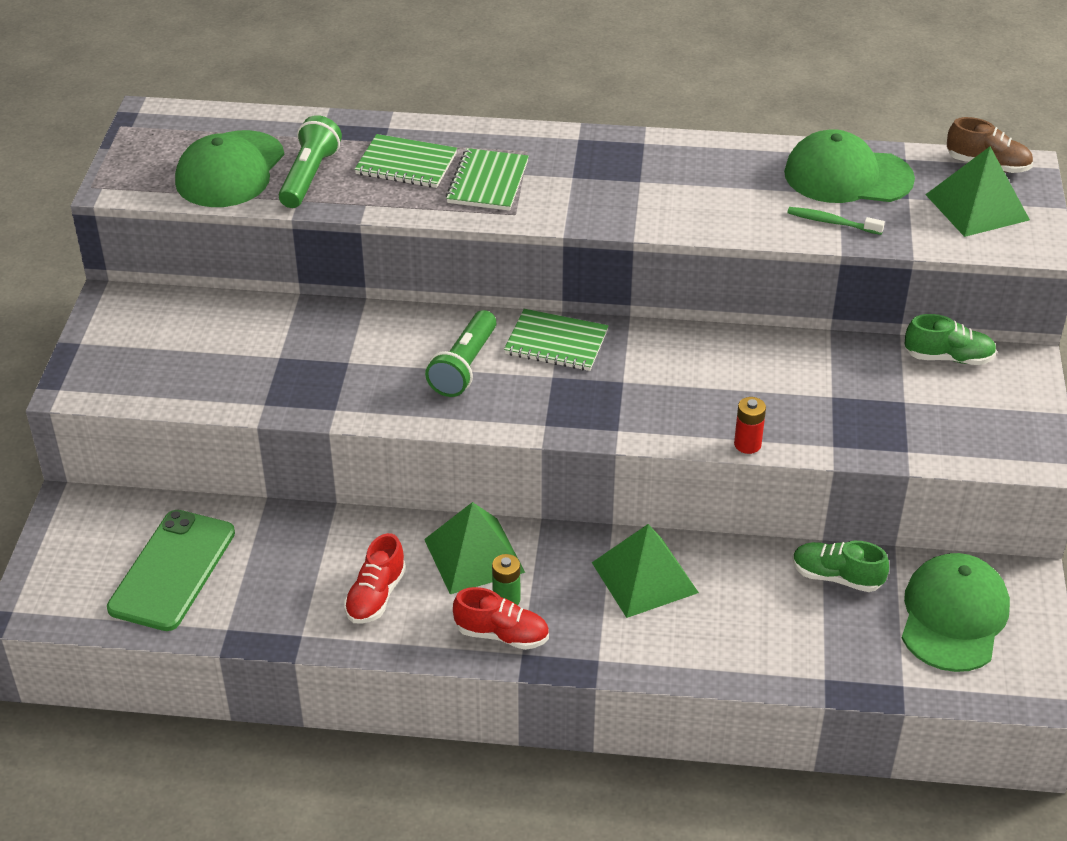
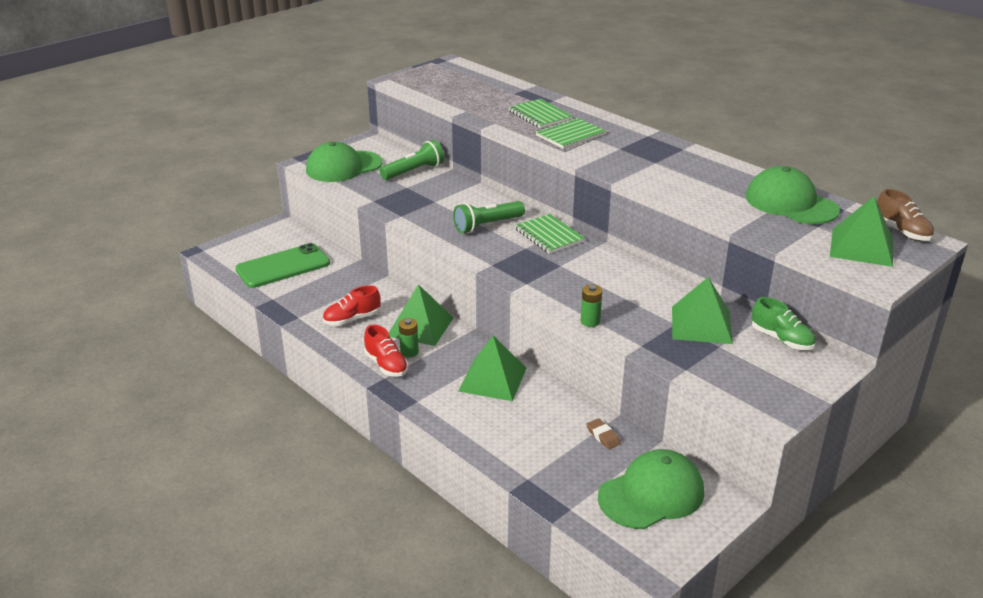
camera: 40 degrees right, 10 degrees down
(230, 170) = (453, 91): green cap -> green cap (343, 167)
(309, 176) = (485, 105): green flashlight -> green flashlight (414, 171)
(747, 444) = (590, 321): red battery -> green battery
(831, 222) = (746, 218): green toothbrush -> none
(836, 577) = (603, 436): green shoe -> brown eraser
(857, 382) = (701, 324): none -> green pyramid

